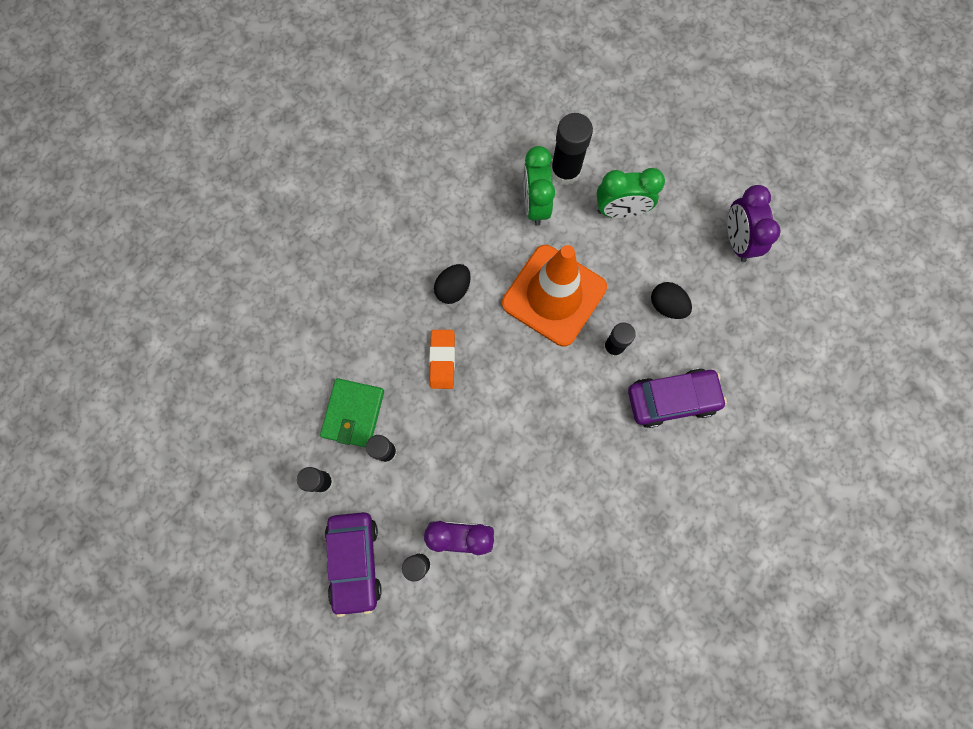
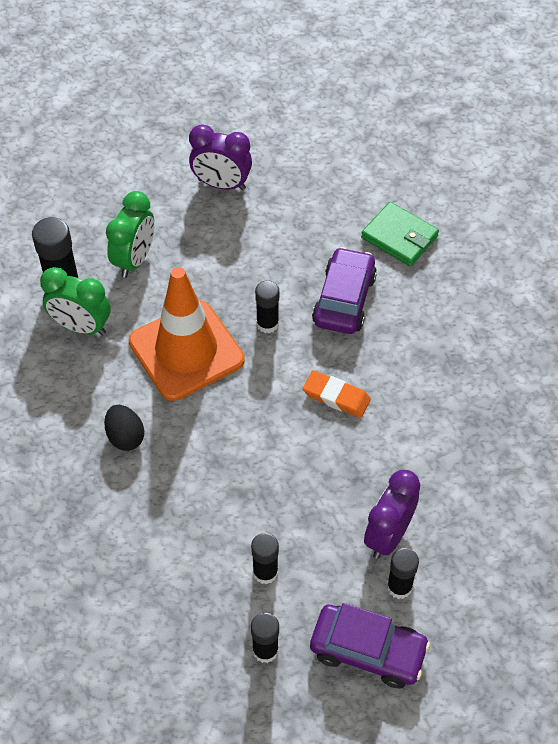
camera: 65 degrees left, 20 degrees down
(353, 413) = (206, 588): green wallet -> green wallet (399, 237)
(442, 360) = (196, 478): orange eraser -> orange eraser (336, 397)
(667, 305) = (251, 264): black egg -> none

